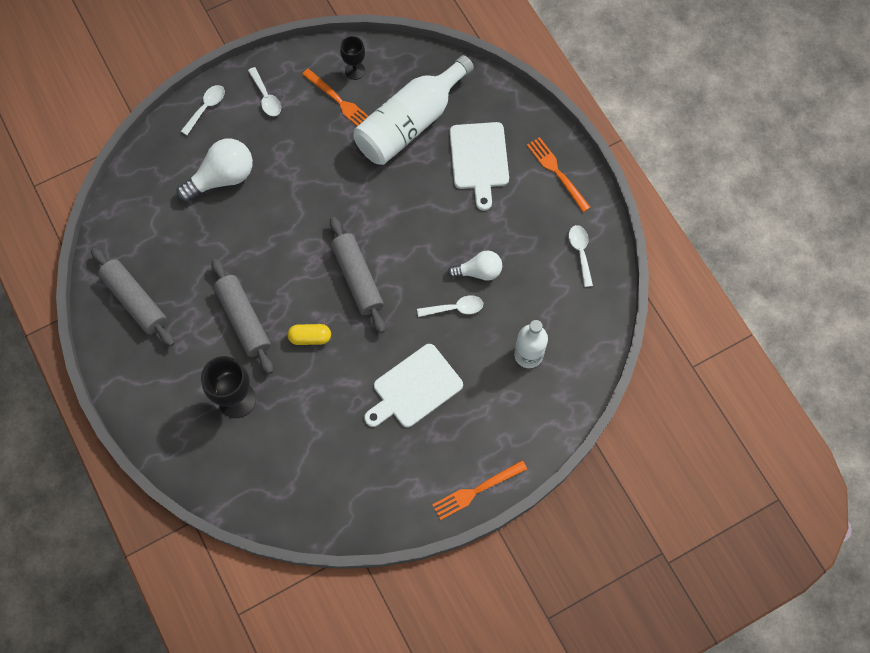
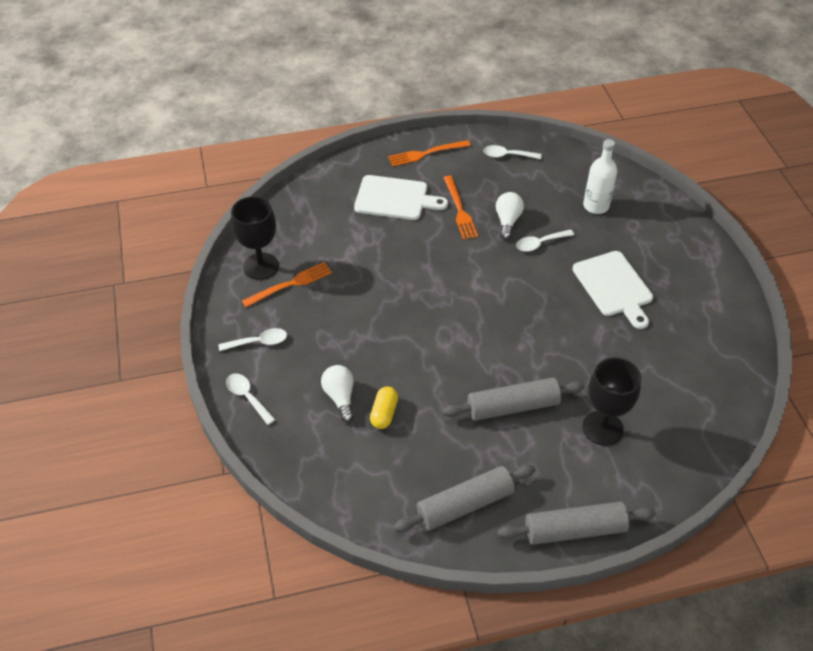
camera: 75 degrees left, 20 degrees down
(222, 178) = (340, 397): white light bulb -> white light bulb, size x0.63
(310, 337) = (545, 355): yellow capsule -> yellow capsule (384, 413)
(355, 71) = (261, 266): black goblet -> black goblet, size x1.66
(357, 278) = (491, 306): grey rolling pin -> grey rolling pin (574, 530)
(410, 123) = (337, 237): white bottle -> none
(455, 308) = (540, 243): white spoon -> white spoon turned 120 degrees counterclockwise
(476, 490) = (719, 264): orange fork -> orange fork (459, 210)

